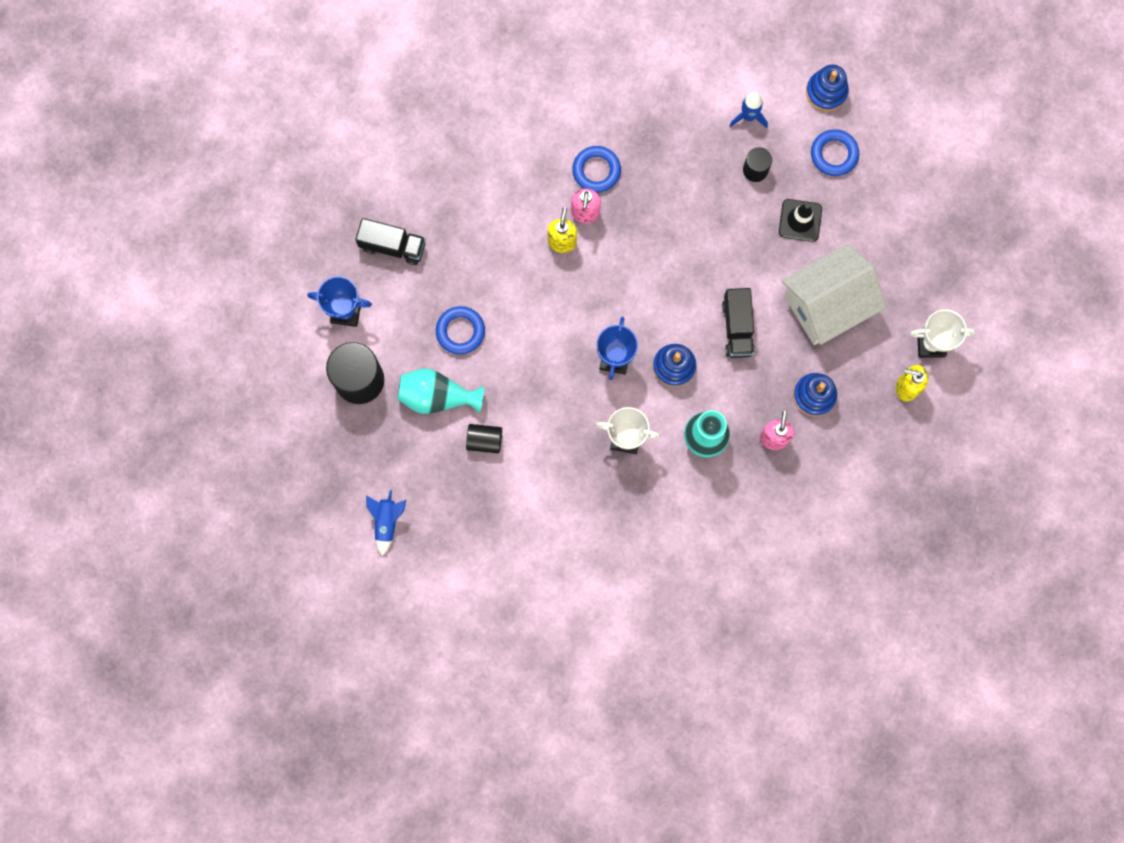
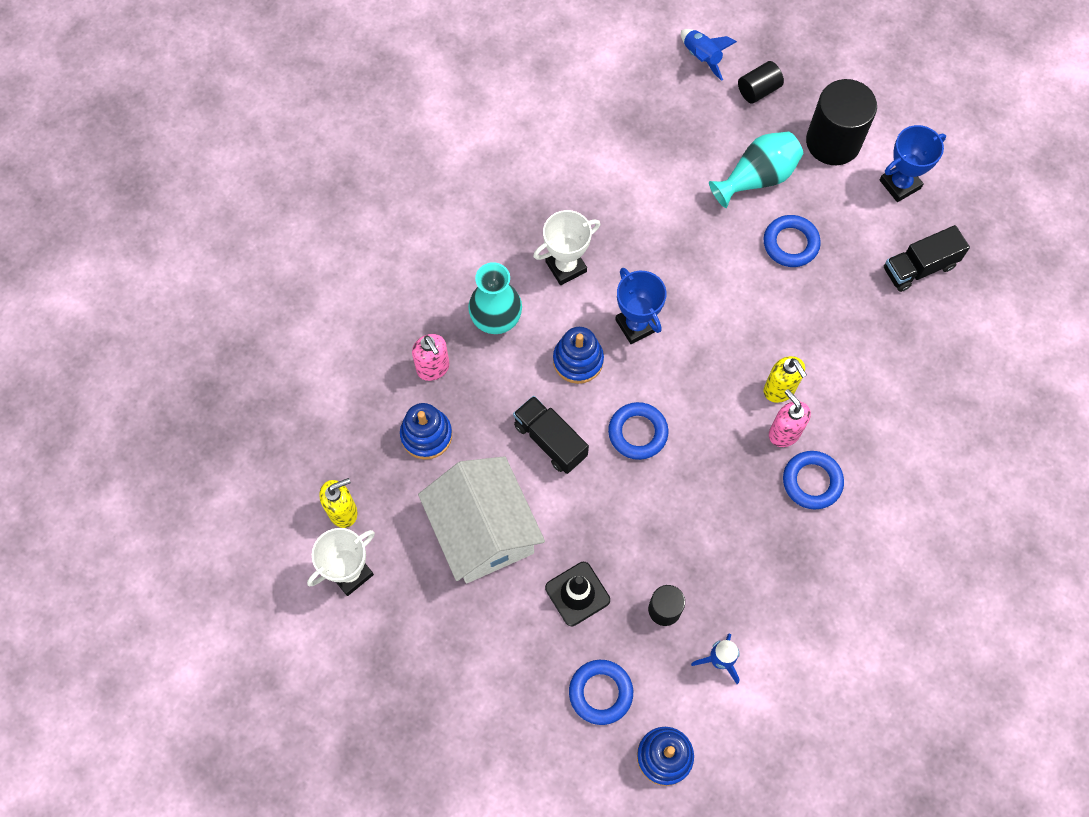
camera: 140 degrees right, 10 degrees down
(484, 440) = (684, 174): black cylinder -> black cylinder (758, 90)
(677, 287) = (637, 433): none -> blue ring
(827, 304) = (483, 531): white house -> white house turned 45 degrees counterclockwise

